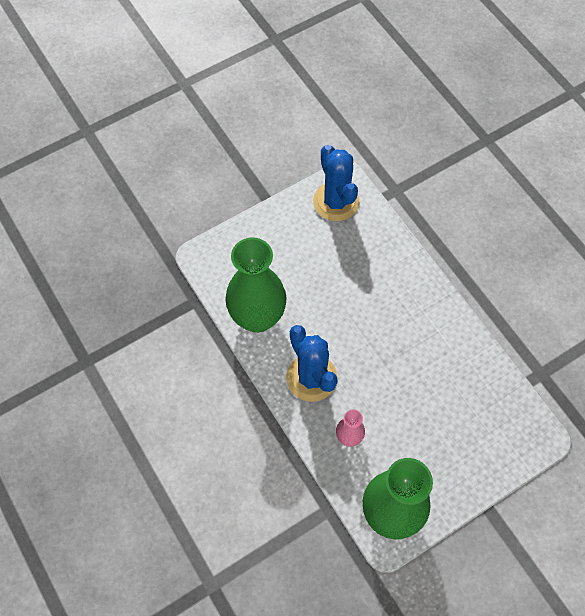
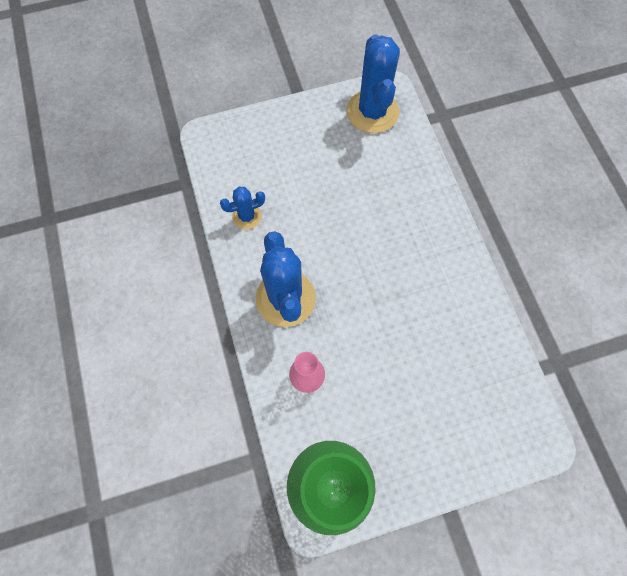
camera: 15 degrees right, 5 degrees up
(257, 317) = (247, 216): green vase -> blue cactus

